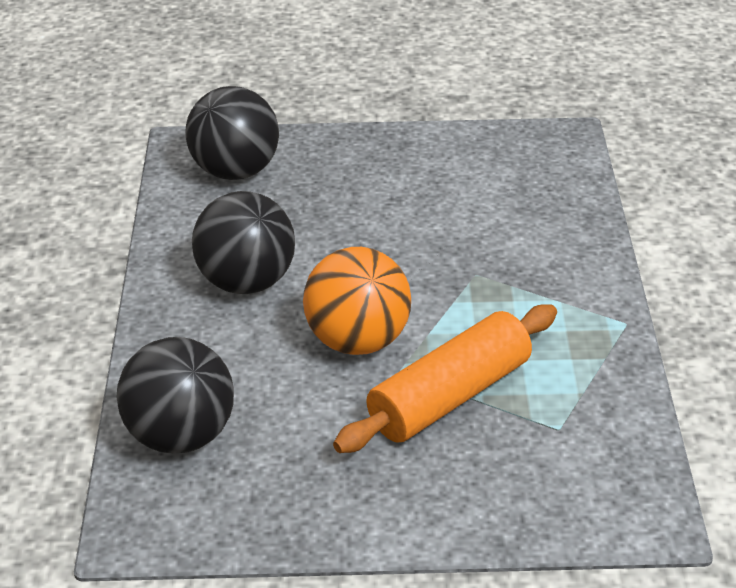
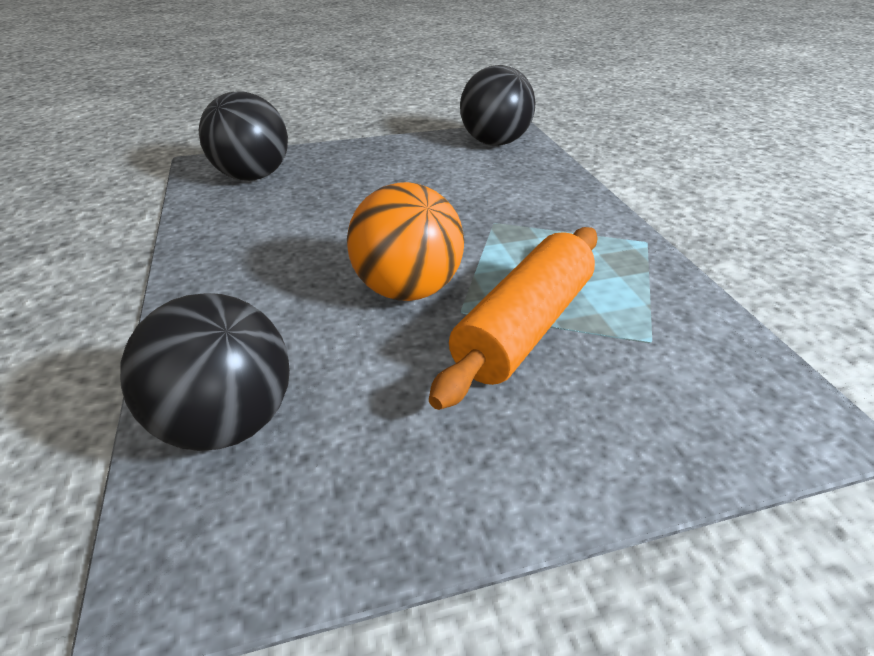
camera: 15 degrees left, 0 degrees up
(246, 282) = (279, 254): black ball -> black ball (494, 142)

